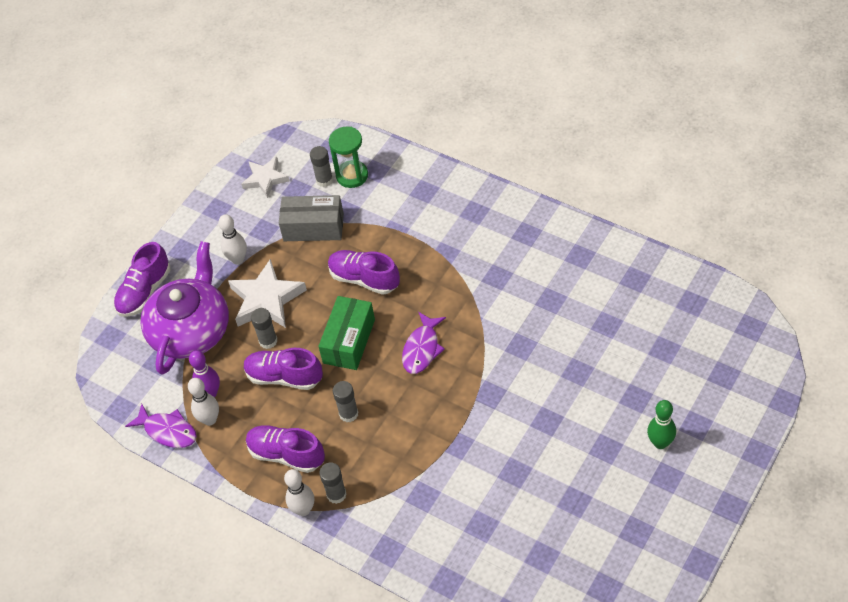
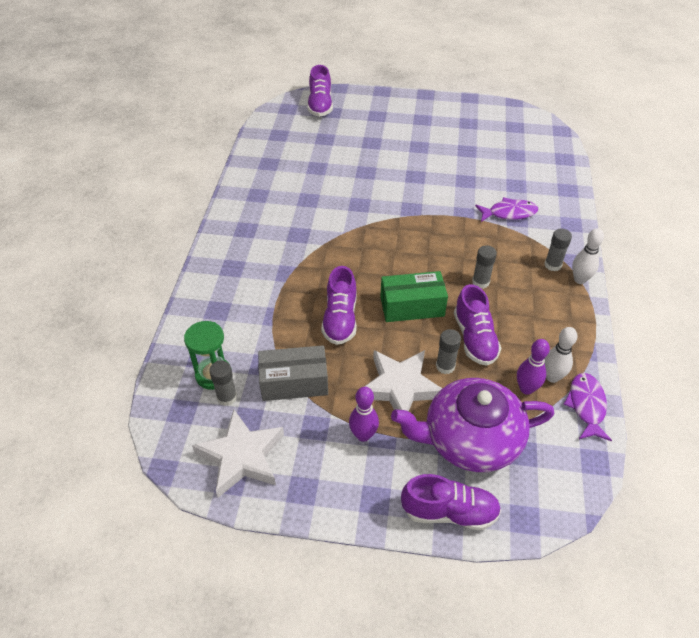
camera: 120 degrees left, 5 degrees down
(238, 259) = (363, 435): white bowling pin -> purple bowling pin
(265, 179) = (241, 456): white star -> white star, size x1.55
(286, 455) = (544, 308): purple shoe -> purple shoe (320, 105)
(313, 227) = (294, 382): grey box -> grey box turned 75 degrees counterclockwise
(422, 349) = (393, 257): purple fish -> purple fish (509, 213)
(660, 443) = (399, 126): green bowling pin -> none

